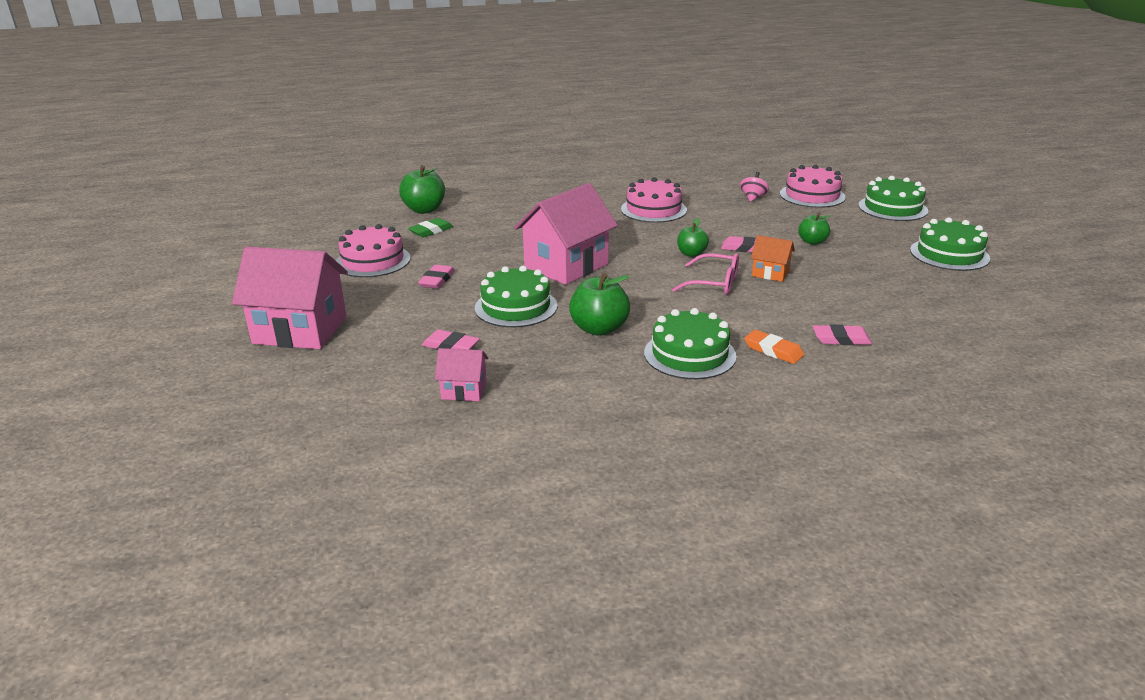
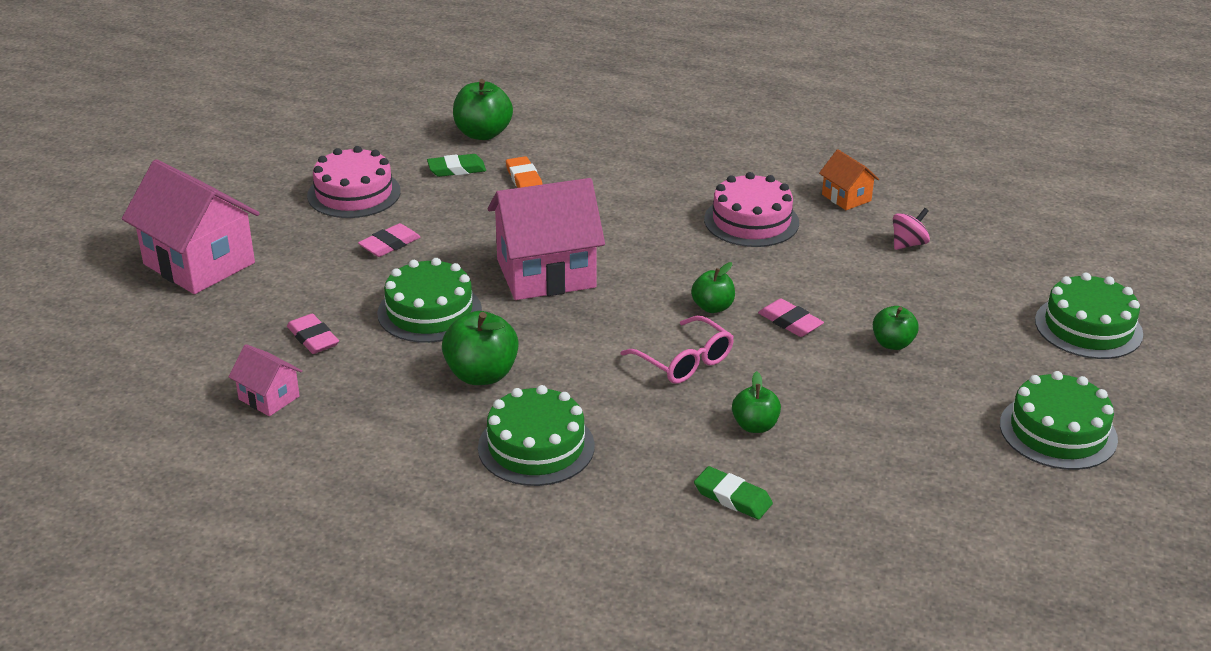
camera: 30 degrees right, 5 degrees up
(770, 273) = (772, 372): orange house -> orange house (846, 198)
(773, 350) = (633, 480): orange eraser -> orange eraser (524, 179)
(800, 301) = (755, 426): none -> green apple
(812, 195) = (998, 267): pink cake -> none
(841, 339) = (732, 497): pink eraser -> green eraser

